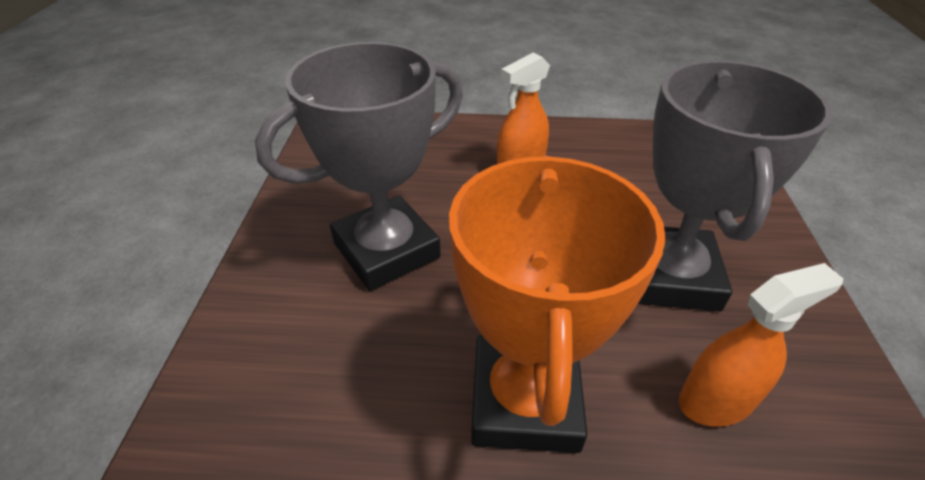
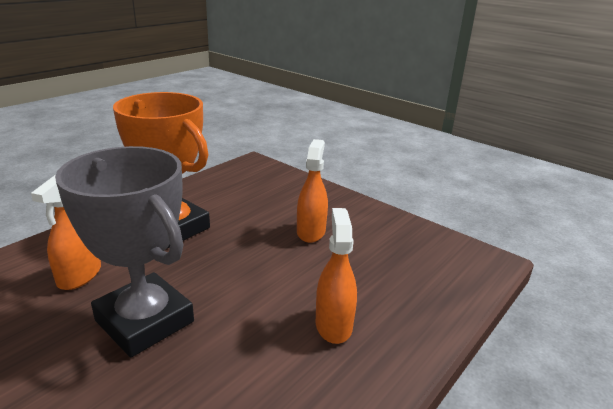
camera: 125 degrees right, 15 degrees down
(386, 250) = (311, 232): grey trophy -> orange spray bottle

